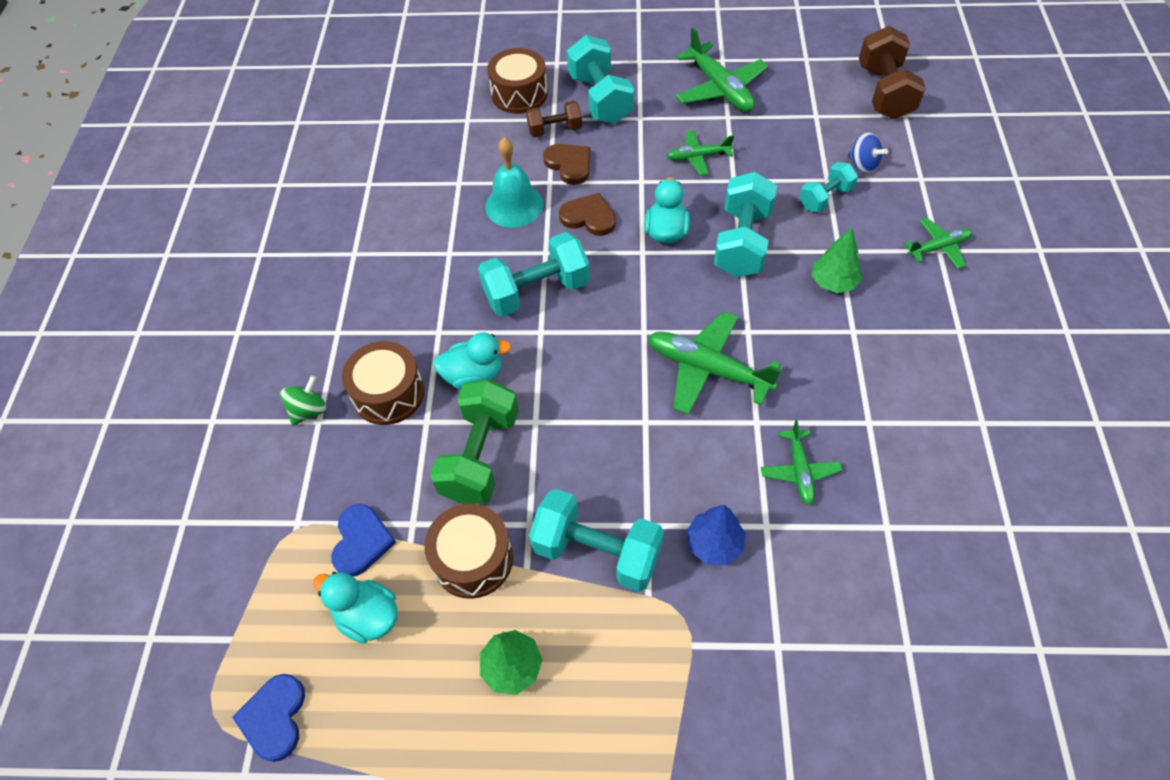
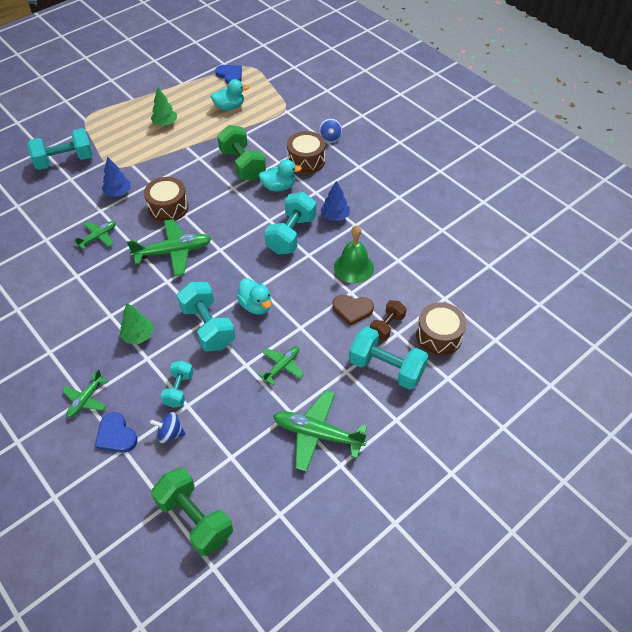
camera: 135 degrees right, 5 degrees down
(308, 410) = (330, 138): green spinning top -> blue spinning top
(361, 541) = (256, 120): blue heart -> blue heart (116, 435)
(458, 280) = (335, 216): none -> blue tree
(473, 559) = (209, 138): brown drum -> brown drum (168, 207)
(474, 375) = (279, 187): turquoise duck -> turquoise duck turned 135 degrees counterclockwise
(514, 205) = (353, 267): turquoise bell -> green bell
(589, 217) = (306, 287): brown heart -> none
(597, 552) = (164, 165): turquoise dumbbell -> turquoise dumbbell (65, 161)
(799, 471) = (98, 237): green plane -> green plane turned 90 degrees clockwise
(884, 92) = (195, 519): brown dumbbell -> green dumbbell

